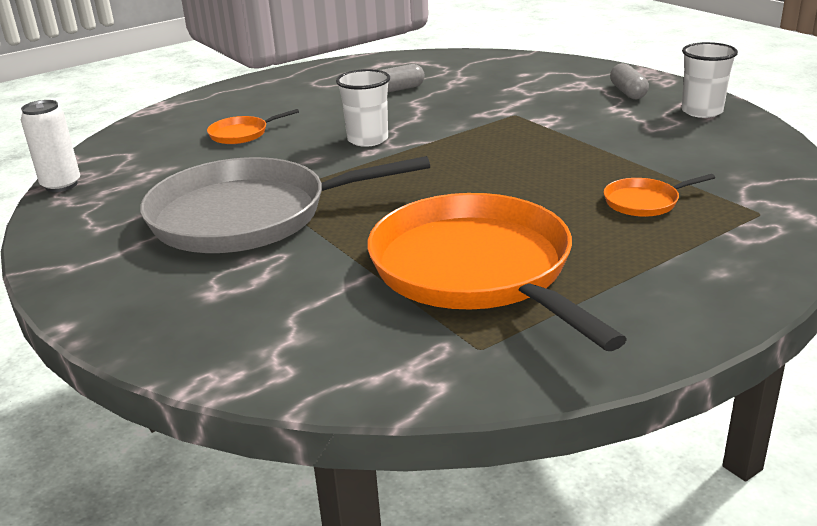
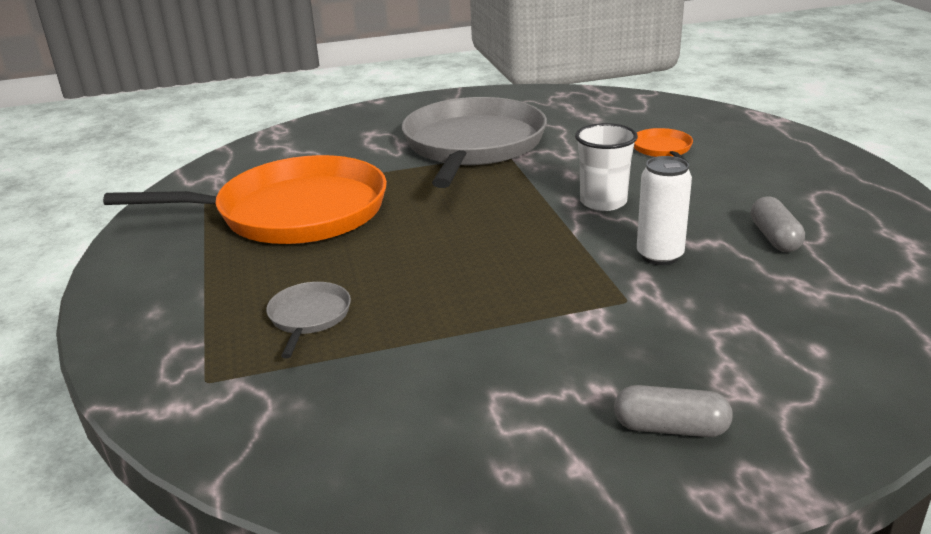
camera: 110 degrees right, 0 degrees up
(61, 185) = (590, 92): white can -> white can (659, 256)
(644, 202) = (309, 317): orange pan -> grey pan
(702, 111) = (531, 475): white cup -> none

